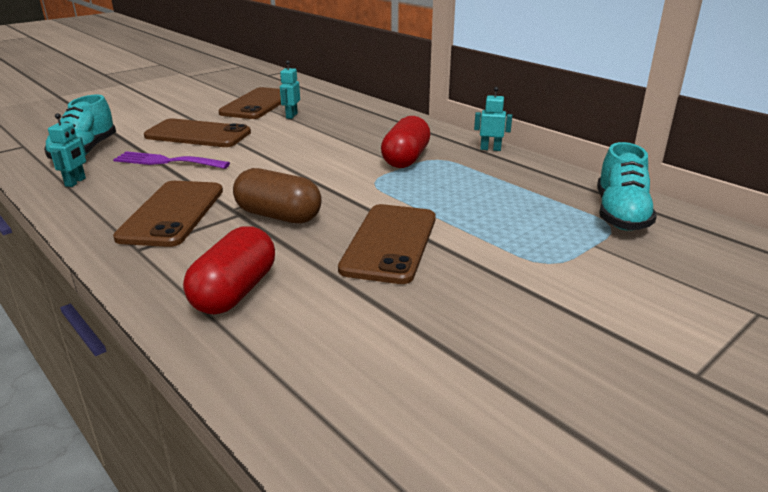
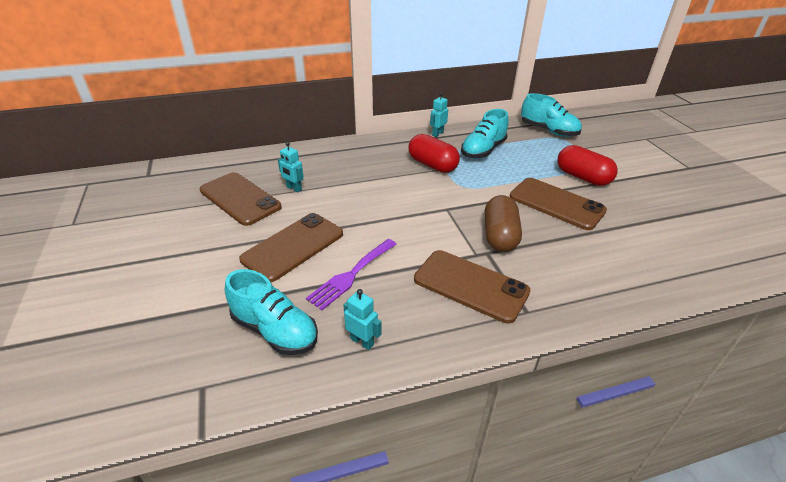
camera: 65 degrees left, 10 degrees up
(235, 292) = (602, 273): red capsule -> red capsule (582, 177)
(278, 216) = (499, 236): brown capsule -> brown capsule turned 45 degrees counterclockwise
(482, 179) = (483, 150): none -> turquoise shoe

